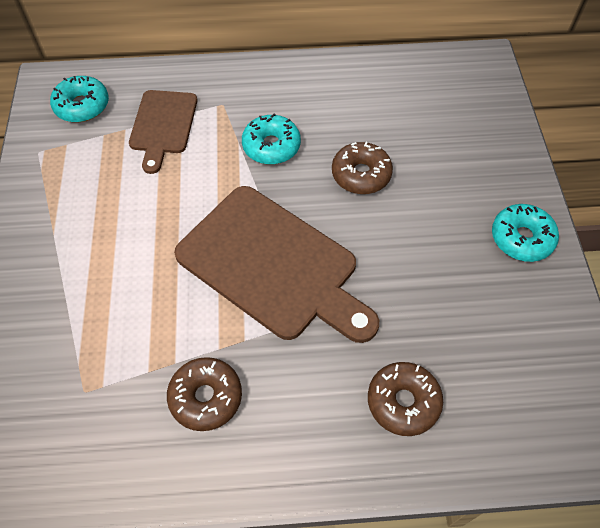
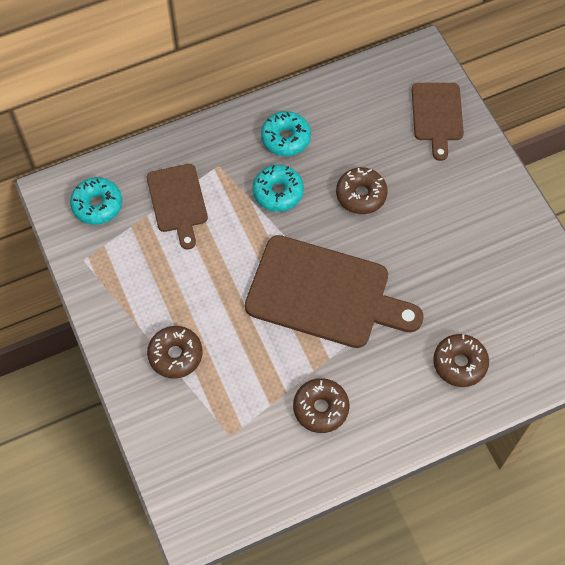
camera: 20 degrees left, 5 degrees up
(74, 278) = (175, 355): none -> brown donut
(479, 120) = (437, 115): none -> brown cutting board
(521, 238) = (502, 210): turquoise donut -> turquoise donut (285, 138)

